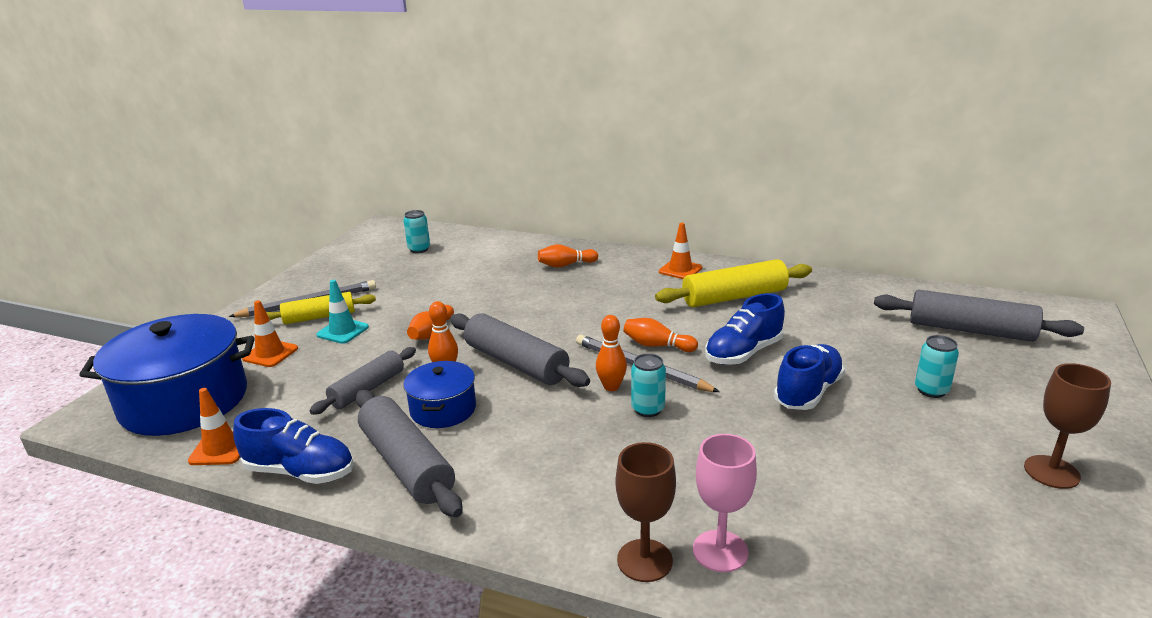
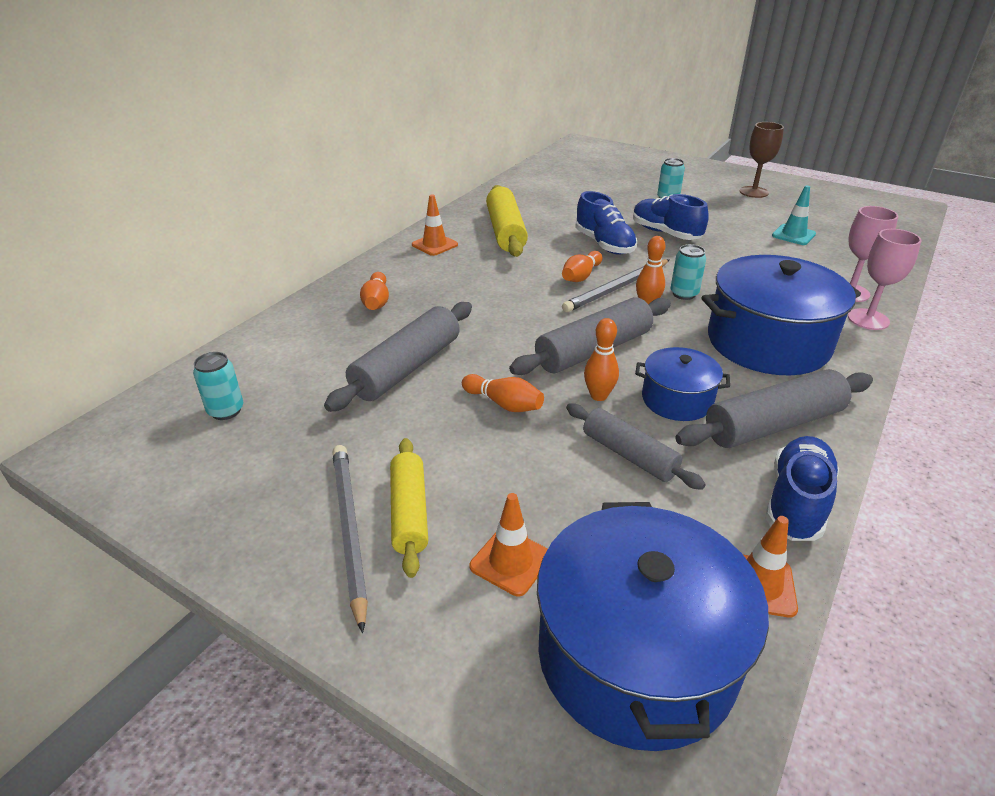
camera: 80 degrees left, 10 degrees up
(342, 331) = (468, 484): turquoise traffic cone -> turquoise traffic cone (793, 235)
(558, 467) = (768, 342): none -> blue pot
(644, 560) = (868, 319): brown goblet -> pink goblet
(970, 330) = (594, 172): grey rolling pin -> grey rolling pin (407, 368)

